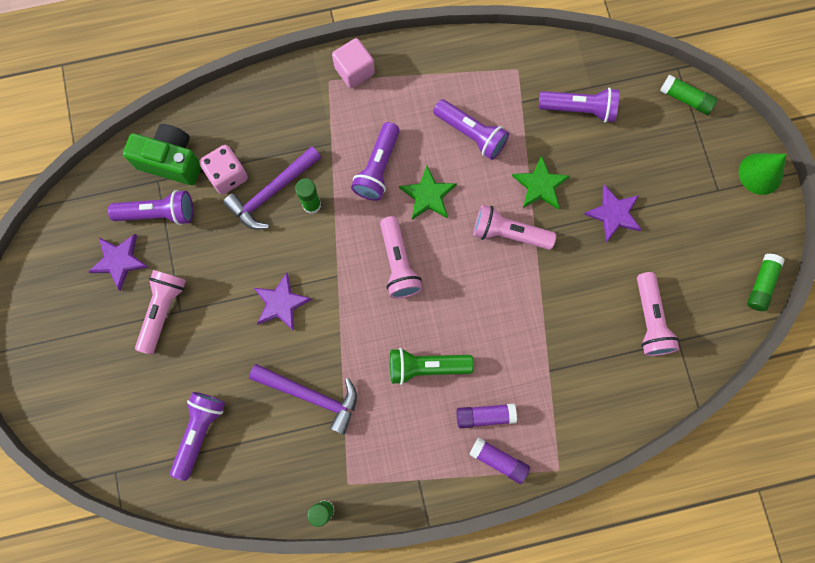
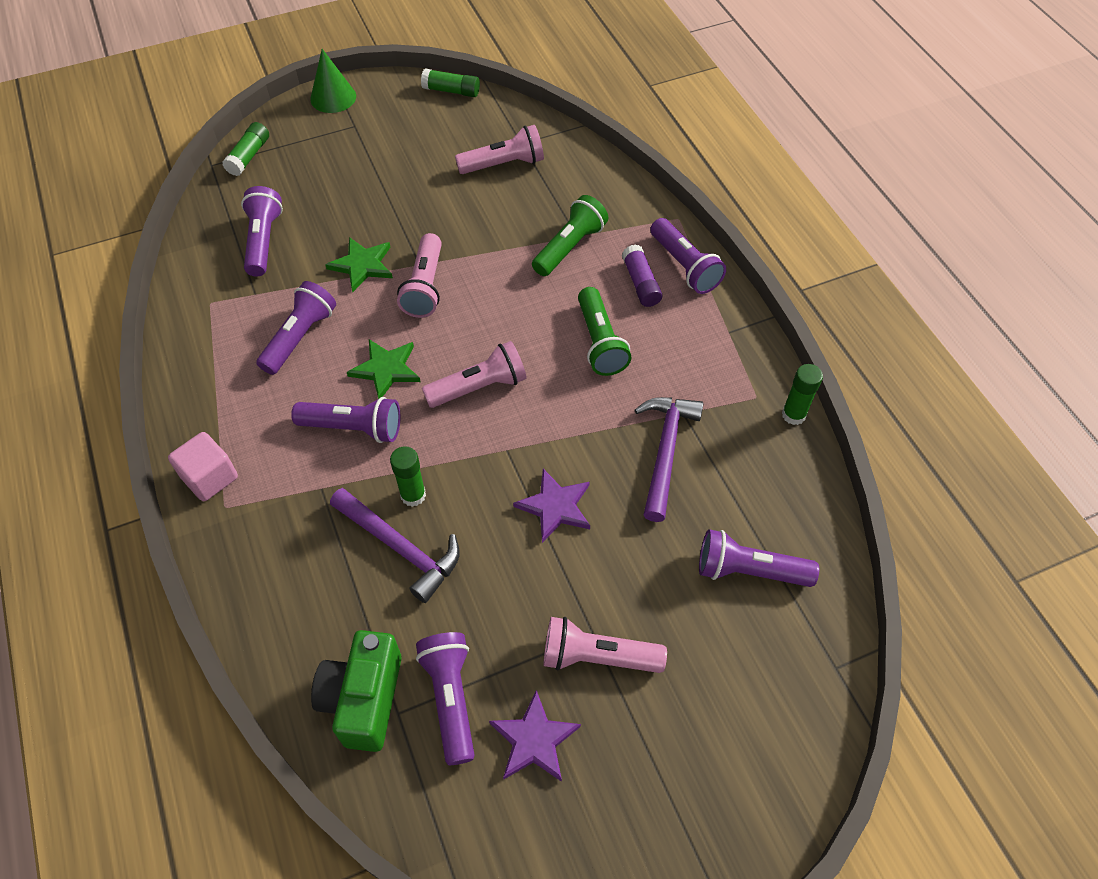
camera: 100 degrees left, 20 degrees down
(228, 175) = (380, 611): pink dice -> none
(498, 460) = (684, 266): purple glue stick -> purple flashlight
(536, 361) = (569, 247): none -> green flashlight
(614, 214) = (390, 201): purple star -> none

